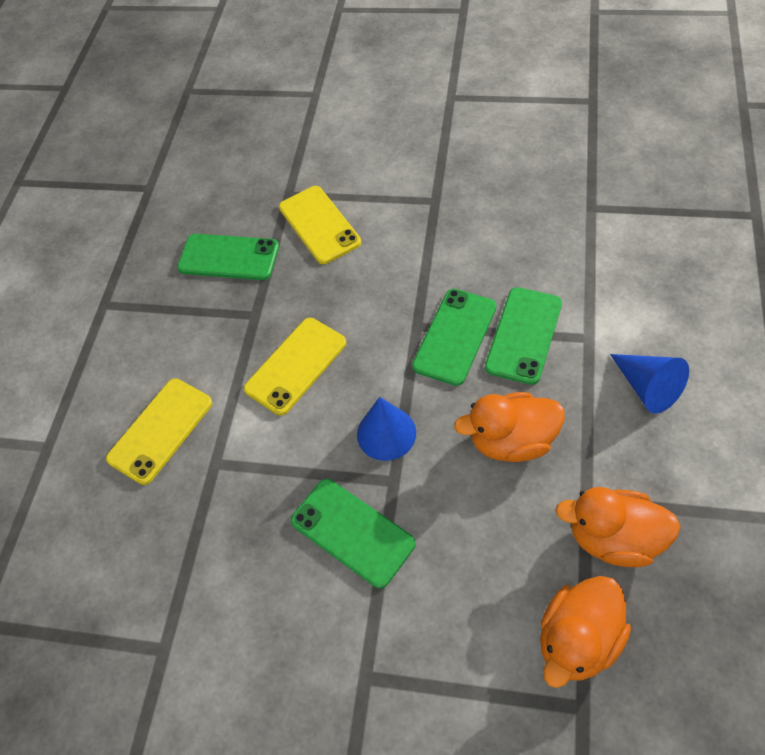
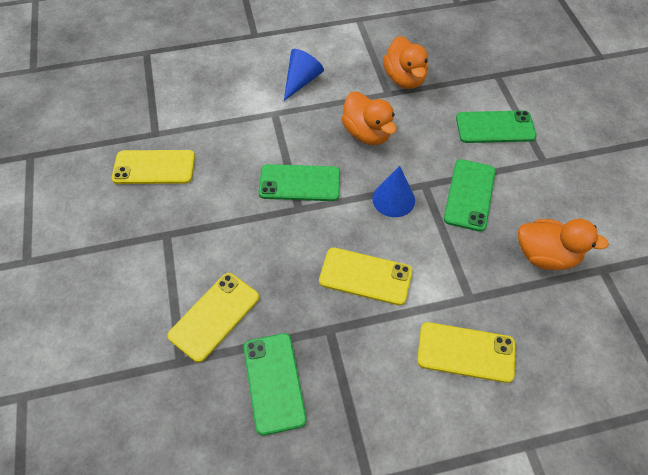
camera: 120 degrees left, 0 degrees up
(524, 335) = (284, 145): green phone -> green phone (495, 127)
(535, 200) = (154, 167): none -> yellow phone
(578, 639) = (466, 82): orange duck -> orange duck (545, 255)

